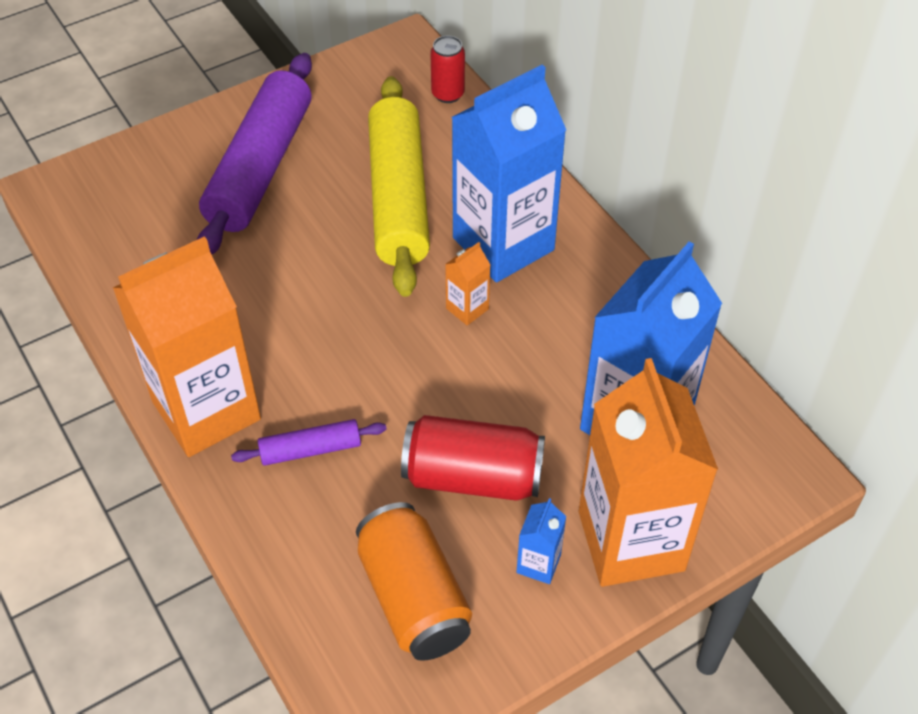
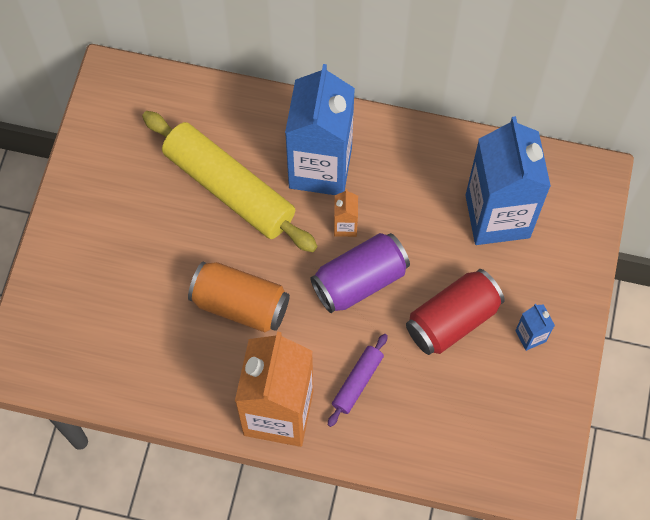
camera: 45 degrees left, 15 degrees up
(260, 167) = (125, 239): purple rolling pin -> none
(413, 597) = (493, 409): orange can -> orange can (240, 305)
(423, 365) = (360, 281): none -> purple can
(448, 94) = (177, 91): red can -> none
(631, 541) = (559, 283): orange carton -> none

